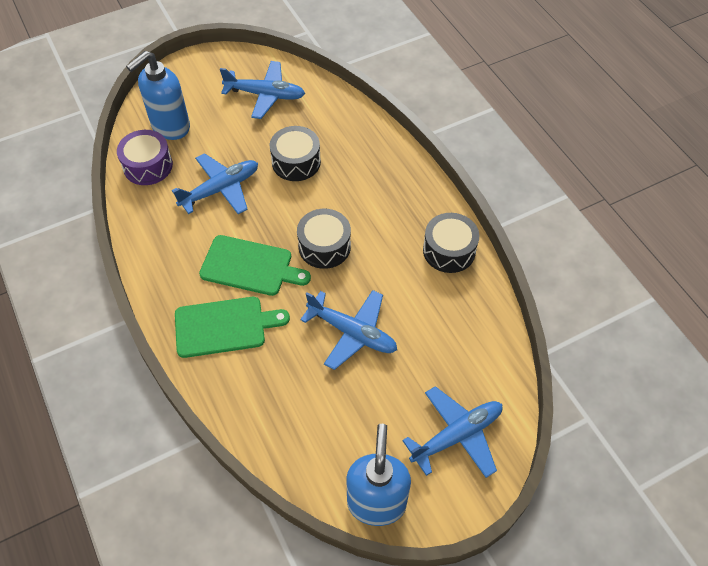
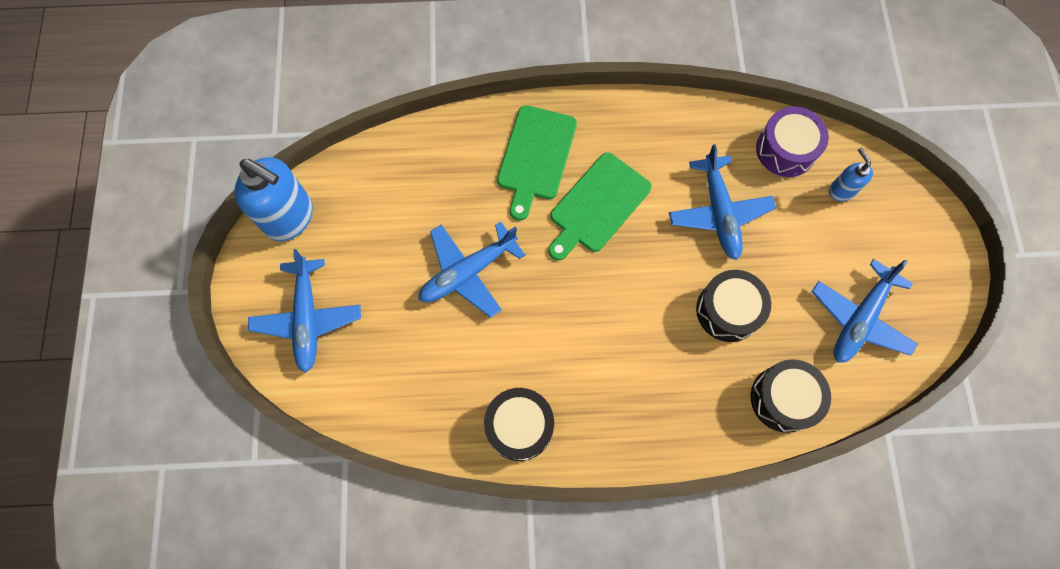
camera: 115 degrees right, 15 degrees up
(170, 127) = (841, 190): blue soap dispenser -> blue soap dispenser, size x0.51
(324, 246) = (589, 291): black drum -> black drum (783, 399)

